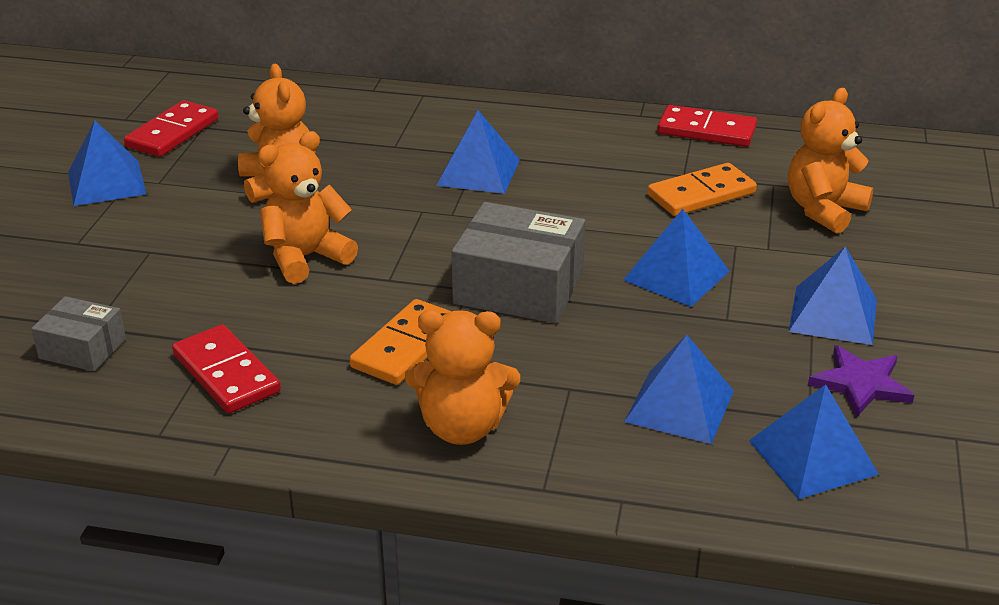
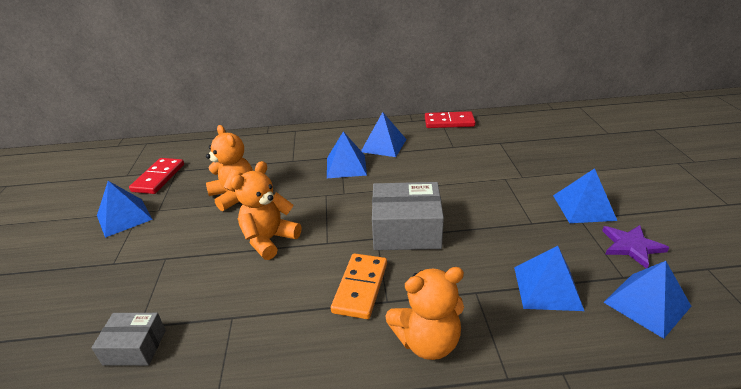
camera: 15 degrees left, 0 degrees up
(226, 373) = (247, 341): red domino -> none
(676, 275) = (487, 203): blue pyramid -> blue pyramid (383, 145)
(701, 194) = (469, 155): orange domino -> none
(823, 210) = (534, 151): orange teddy bear -> none

